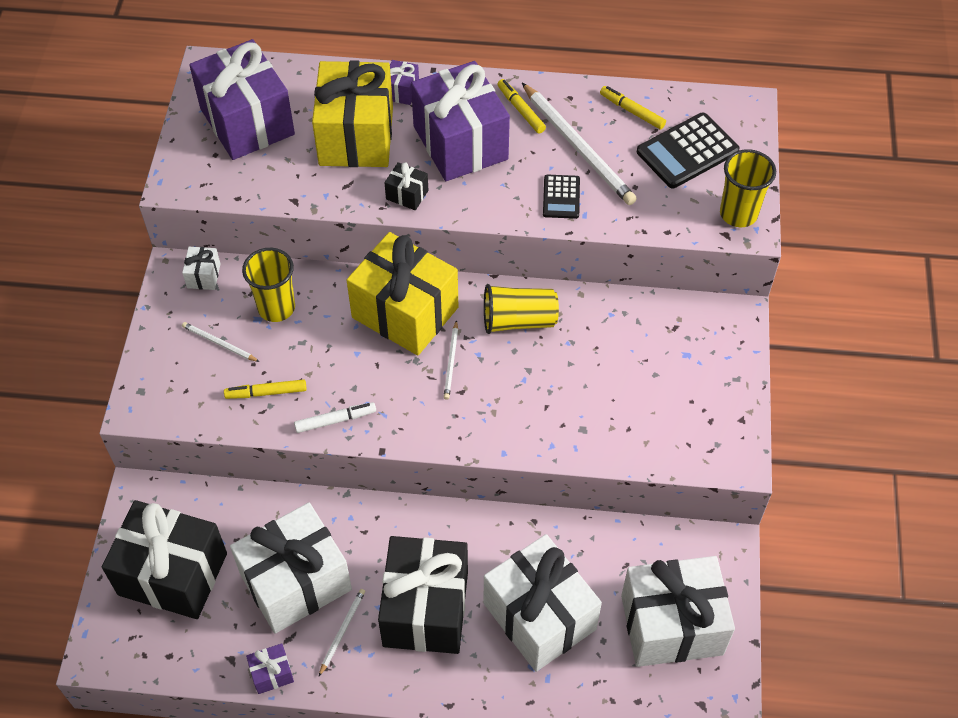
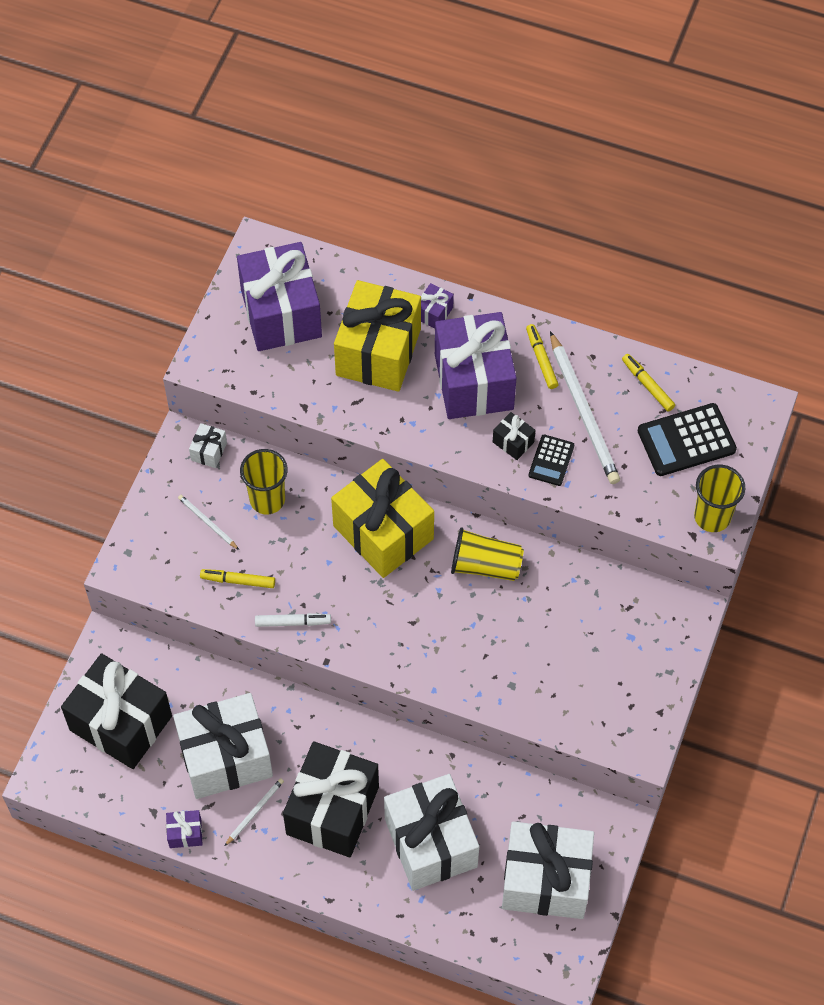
camera: 15 degrees right, 5 degrees up
(407, 195) = (409, 424): black gift -> black gift (513, 442)
(451, 362) = (412, 591): white pencil -> none

